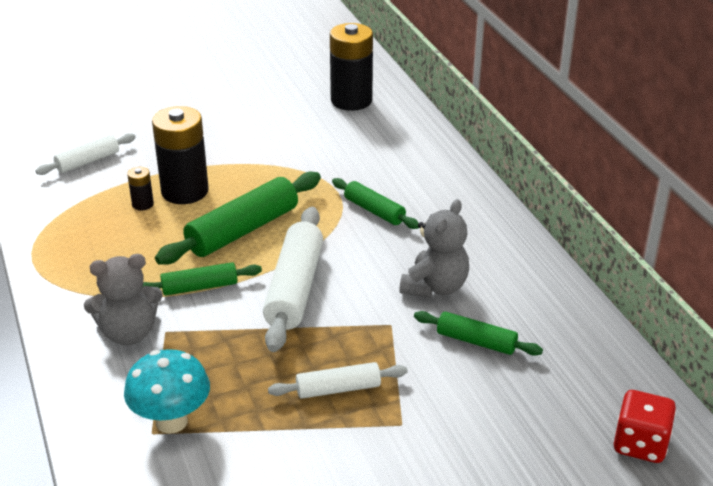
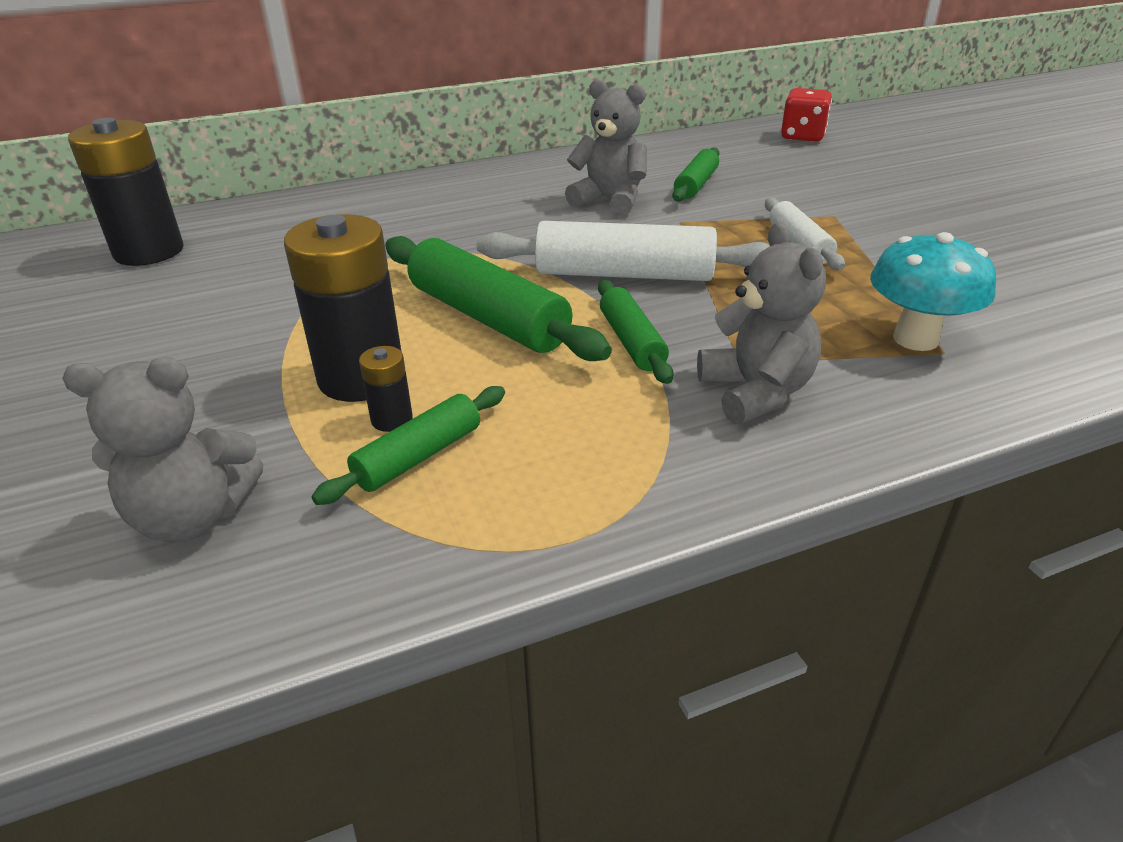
camera: 90 degrees left, 0 degrees up
(88, 161) = (193, 516): white rolling pin -> grey teddy bear
(374, 211) = (455, 232): green rolling pin -> green rolling pin (418, 456)

